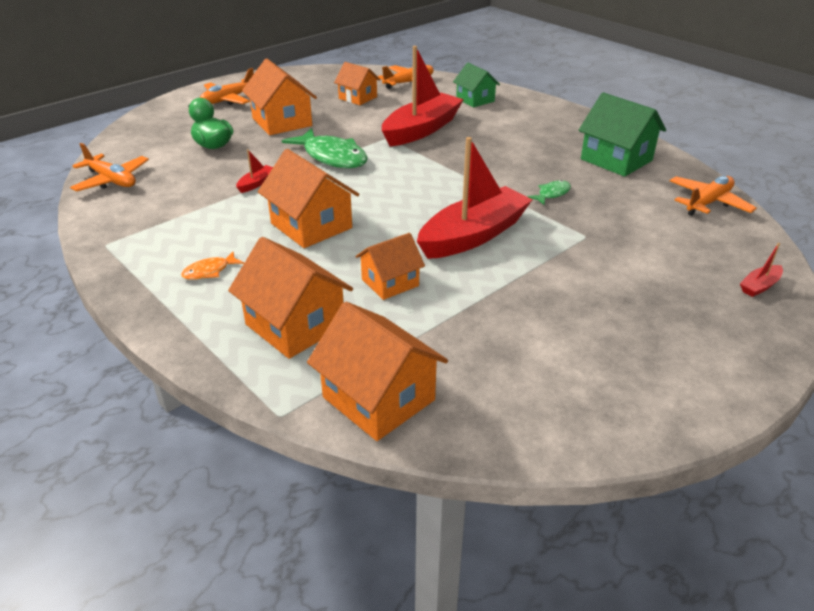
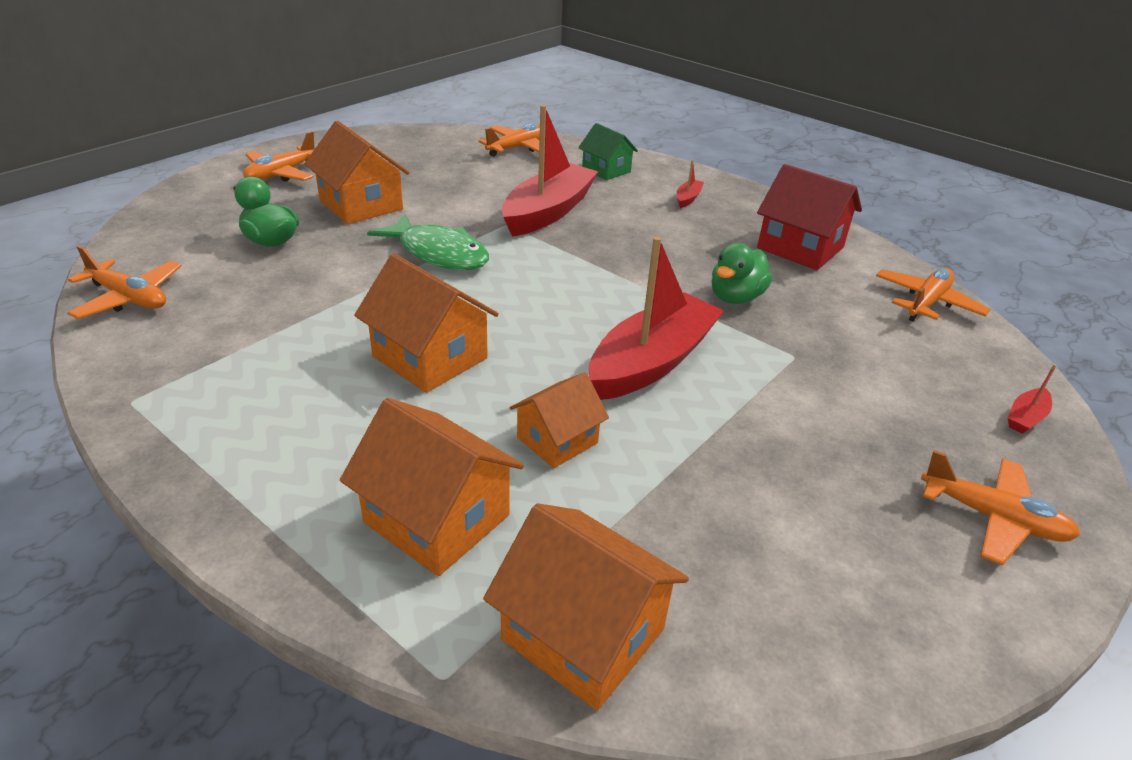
camera: 10 degrees left, 0 degrees up
(209, 271) = (295, 437): orange fish -> none
(256, 183) = (341, 296): red boat -> red boat (688, 198)
(358, 98) = (456, 169): orange house -> none
(552, 194) = (735, 297): green fish -> green duck
(616, 160) = (800, 248): green house -> red house
(705, 350) = (992, 518): none -> orange plane

